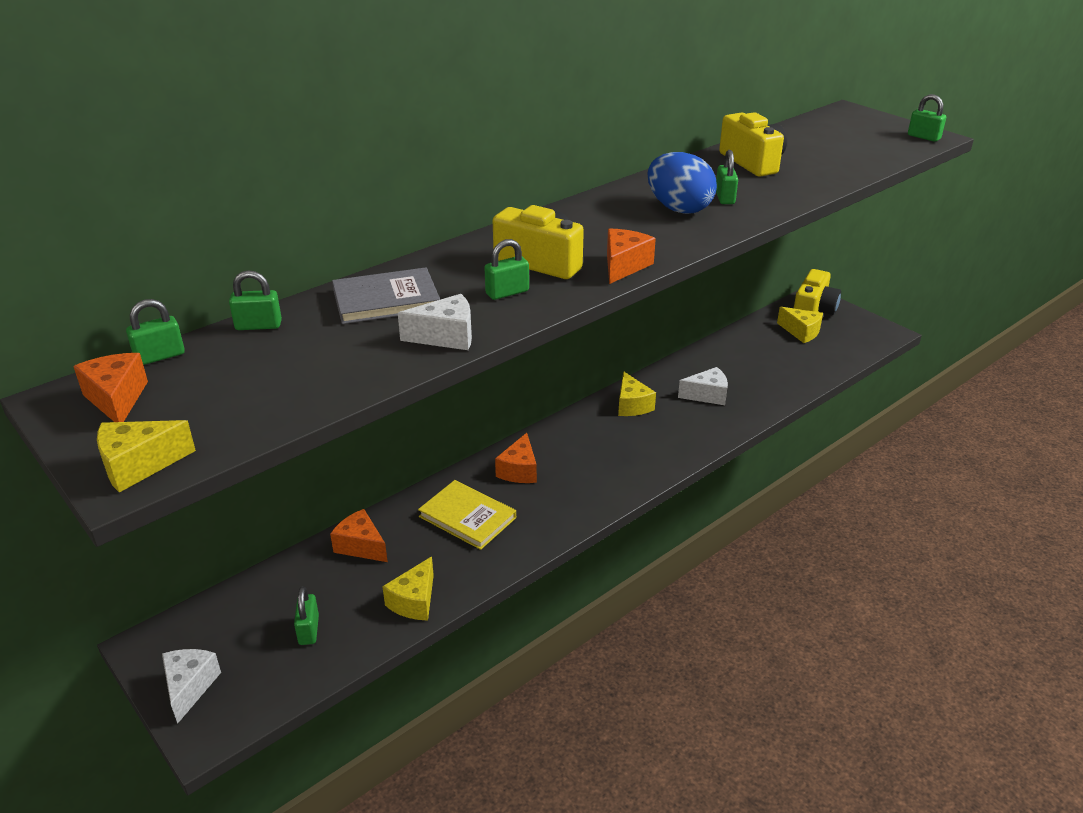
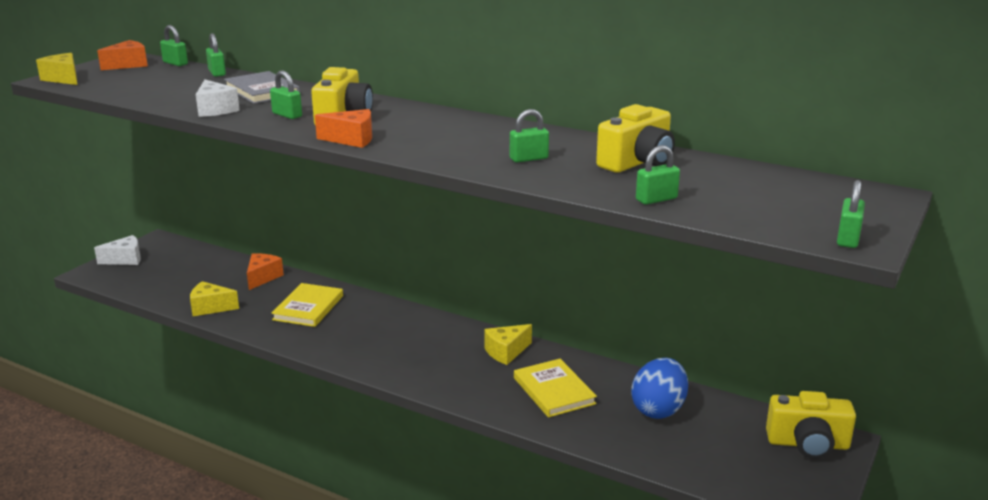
camera: 70 degrees right, 10 degrees down
(309, 630) = (177, 280): green padlock -> green padlock (656, 199)
(519, 470) = (376, 317): orange cheese -> none
(678, 209) = (485, 145): blue egg -> blue egg (658, 409)
(707, 395) = (554, 391): white cheese -> yellow book
(801, 332) = (744, 439): yellow cheese -> none

